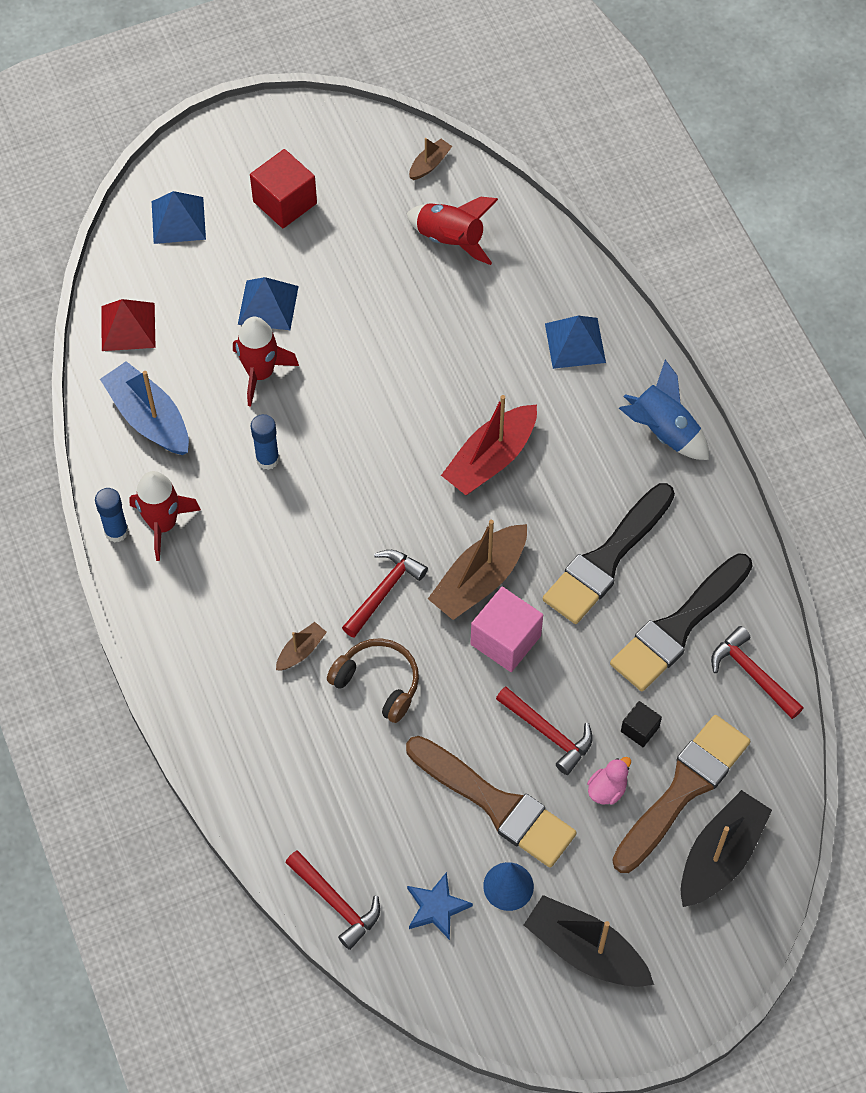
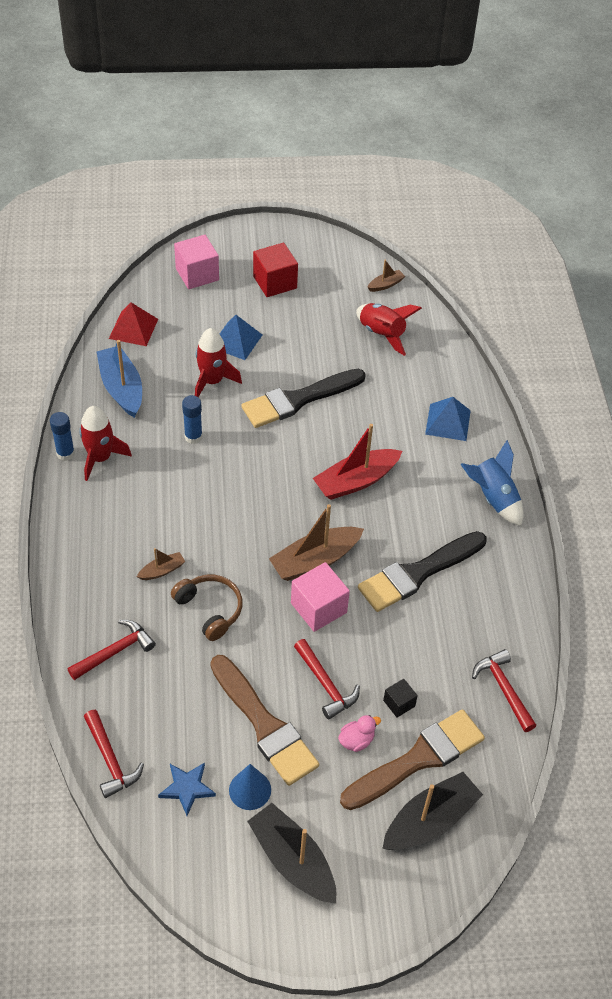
camera: 15 degrees right, 10 degrees down
(178, 220) = (197, 274): blue pyramid -> pink cube
(384, 591) = (241, 547): red hammer -> red hammer (115, 651)
(678, 627) = (456, 637): black brush -> black brush (298, 399)

